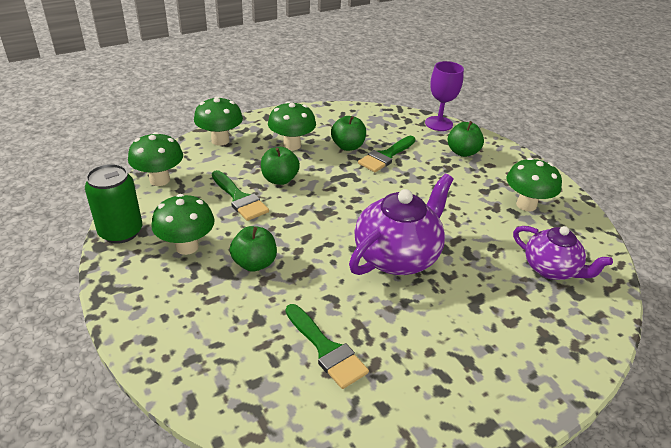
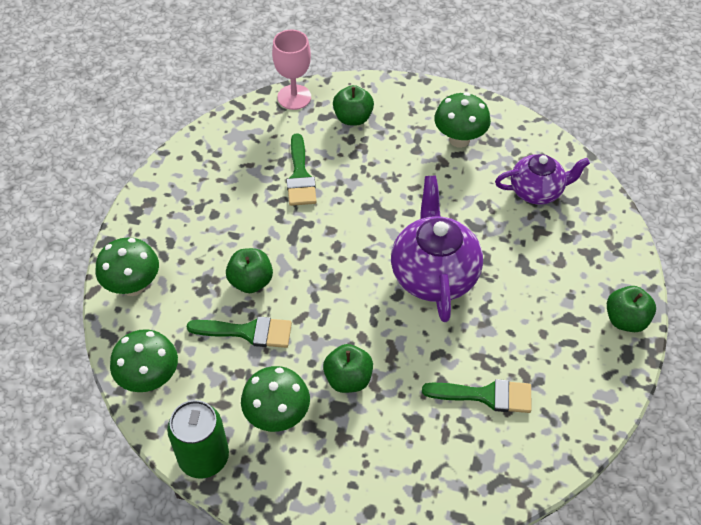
camera: 45 degrees left, 15 degrees up
(292, 145) = (206, 233): green mushroom -> none
(347, 146) = (255, 192): green apple -> green apple (625, 320)
(438, 124) = (294, 97): purple goblet -> pink goblet

